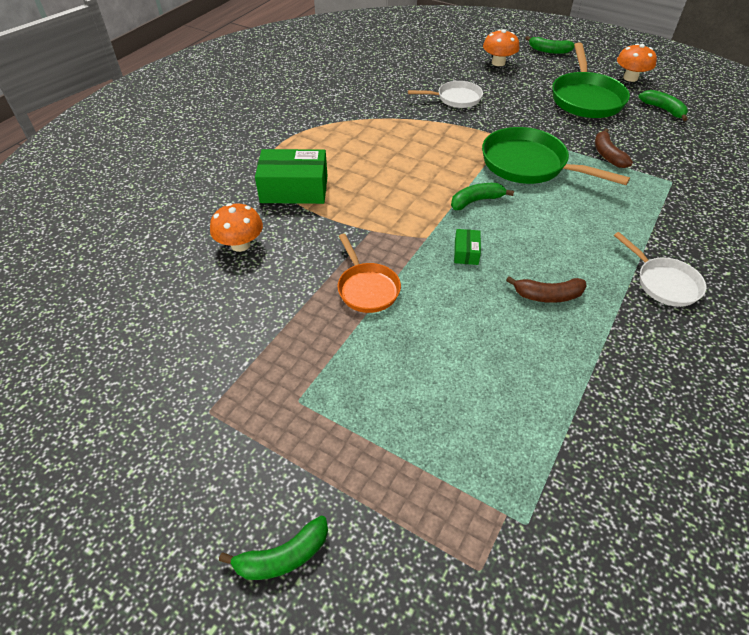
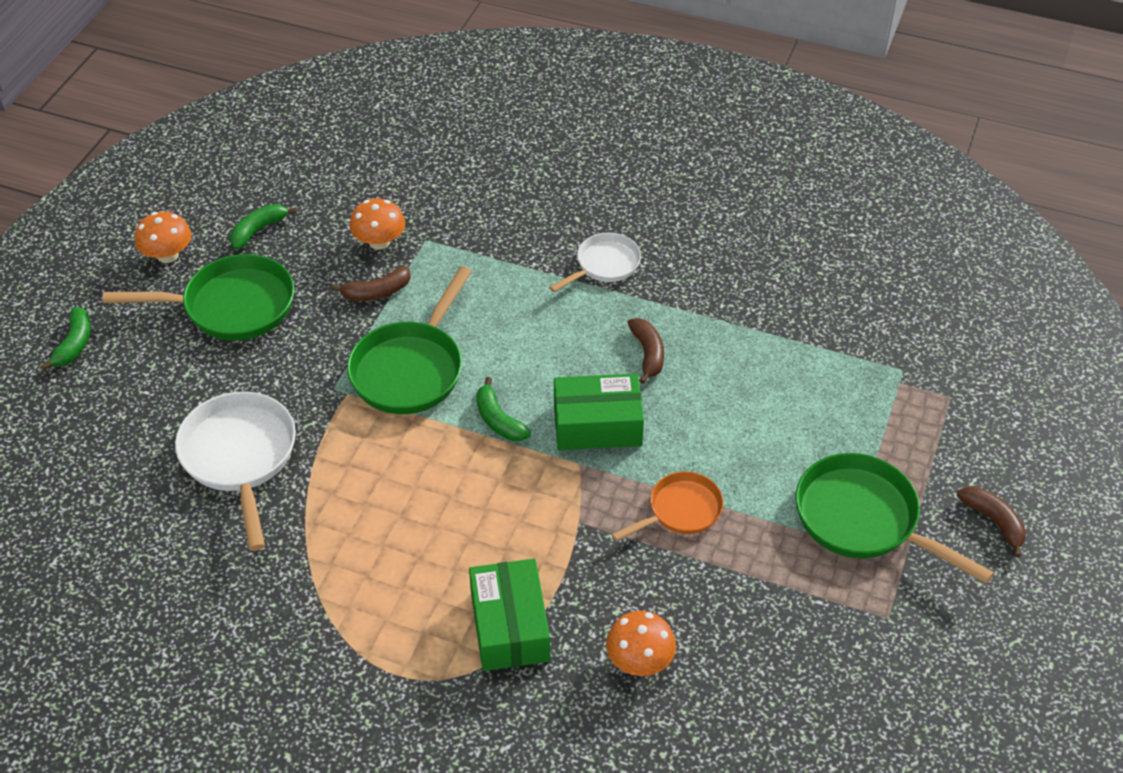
camera: 100 degrees left, 0 degrees up
(283, 556) = (994, 521): green banana -> brown banana
(322, 421) = (863, 519): none -> green pan
(456, 98) = (240, 457): white pan -> white pan, size x1.67
(466, 252) = (597, 424): green box -> green box, size x2.14
(498, 63) = (117, 408): orange mushroom -> orange mushroom (379, 242)

